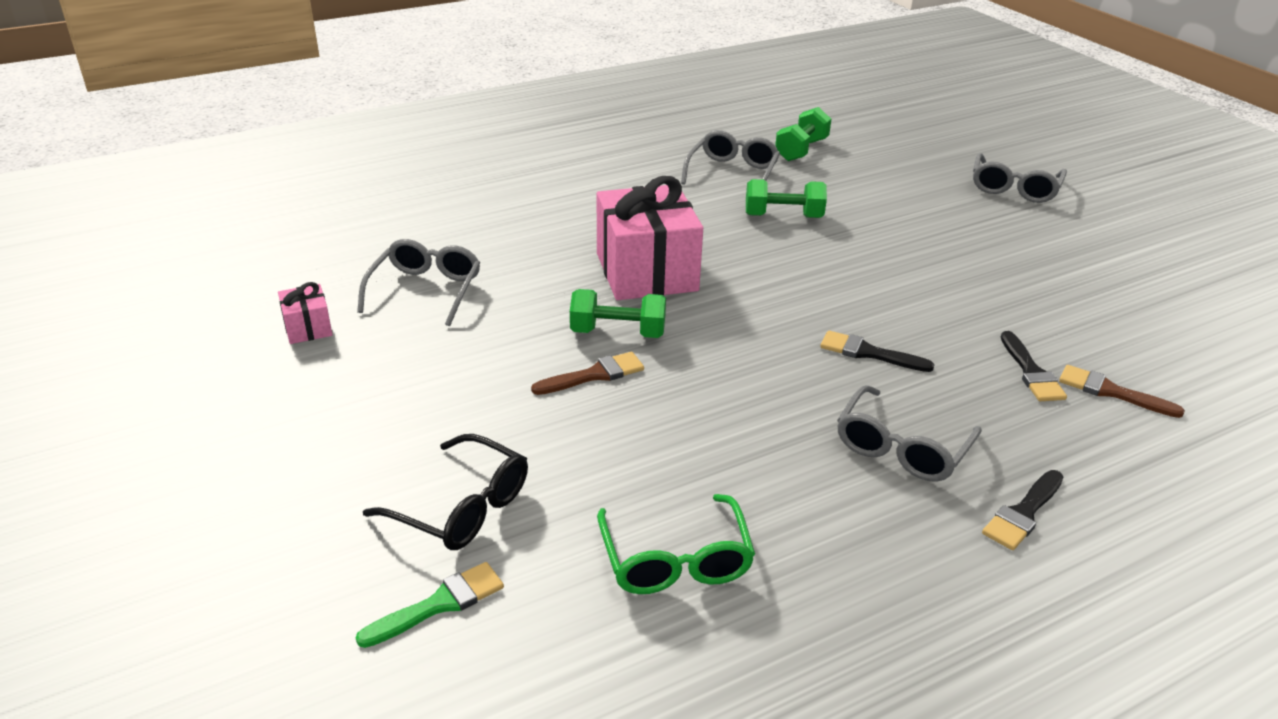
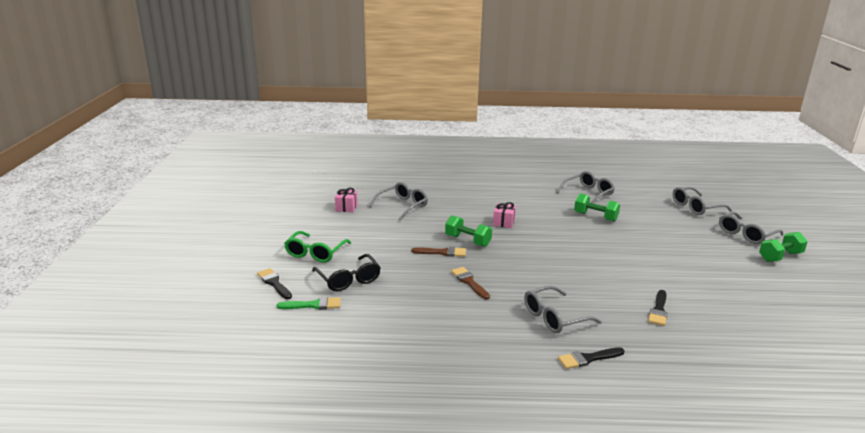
camera: 30 degrees right, 10 degrees down
(646, 272) = (504, 222): pink gift -> pink gift, size x0.45
(675, 560) = (412, 322): green glasses -> green glasses (315, 253)
(801, 150) = (636, 192): green dumbbell -> green dumbbell (780, 257)
(868, 353) = (579, 279): black brush -> black brush (274, 283)
(907, 157) = (696, 207): none -> grey glasses
(1111, 392) = (696, 331): brown brush -> brown brush (469, 282)

